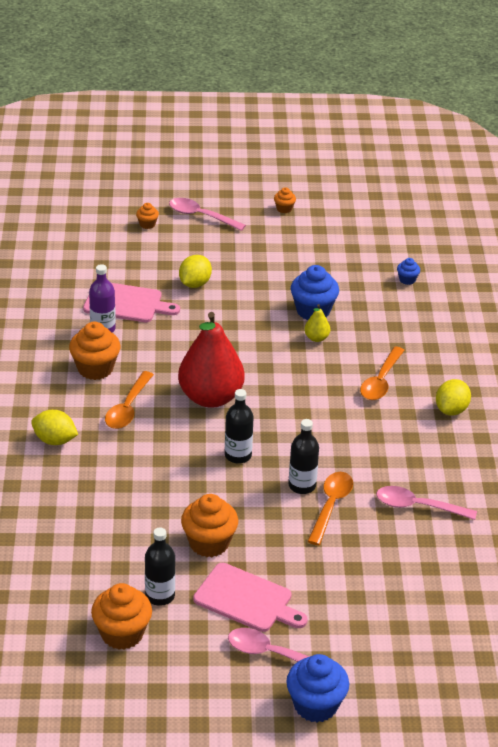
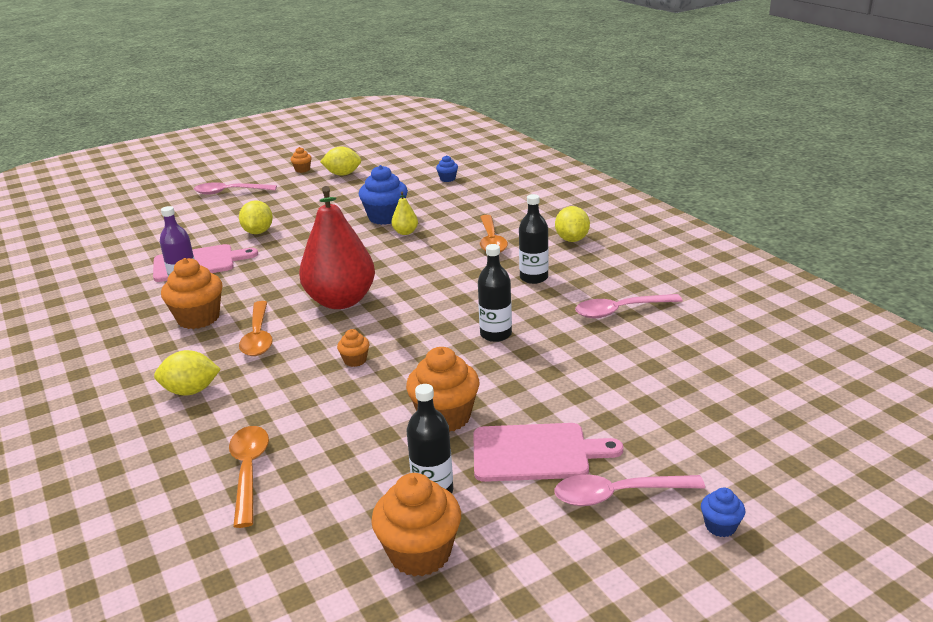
camera: 25 degrees left, 10 degrees down
(147, 224) = (181, 209): orange cupcake -> orange cupcake (355, 360)
(238, 455) = (408, 334): black bottle -> black bottle (534, 278)
(315, 705) = (720, 526): blue cupcake -> blue cupcake, size x0.49
(316, 231) = (342, 174): none -> yellow lemon
(331, 506) = (540, 339): orange spoon -> orange spoon (248, 471)

